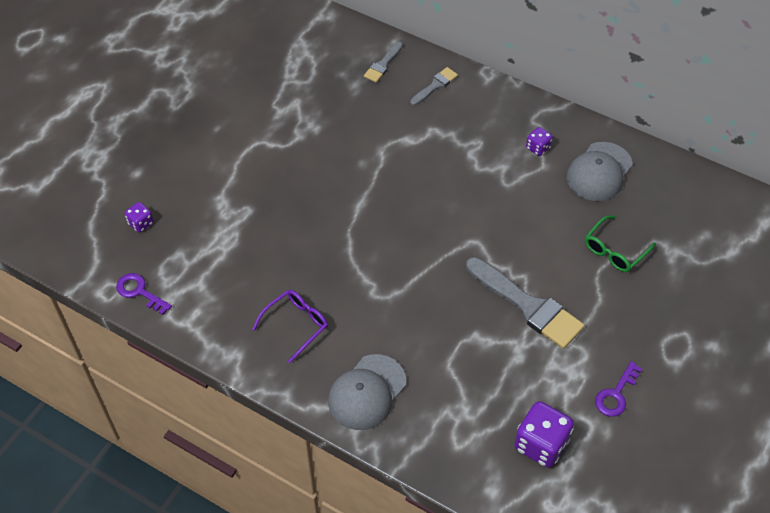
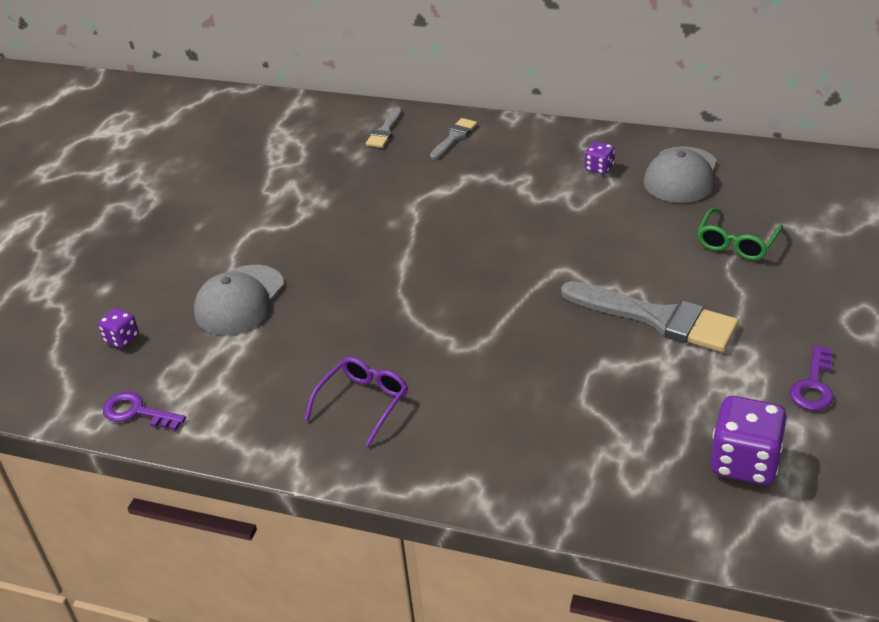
camera: 10 degrees left, 15 degrees down
(367, 392) = (486, 456): grey cap -> grey cap (239, 300)

